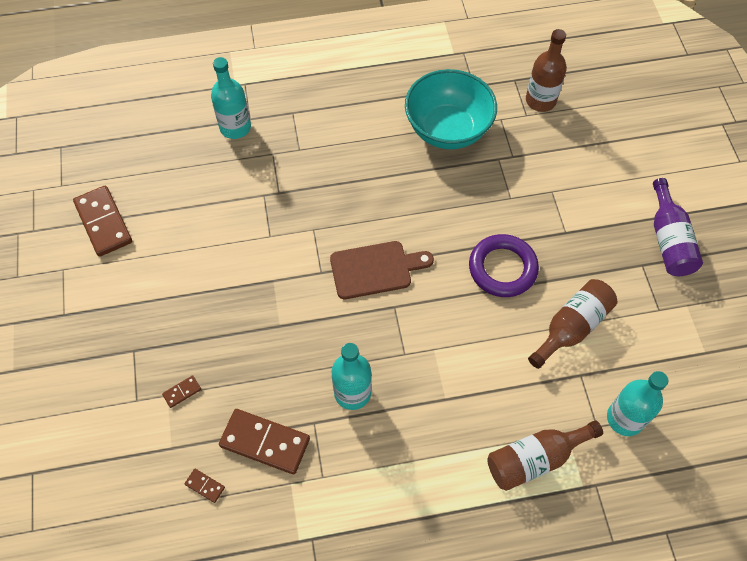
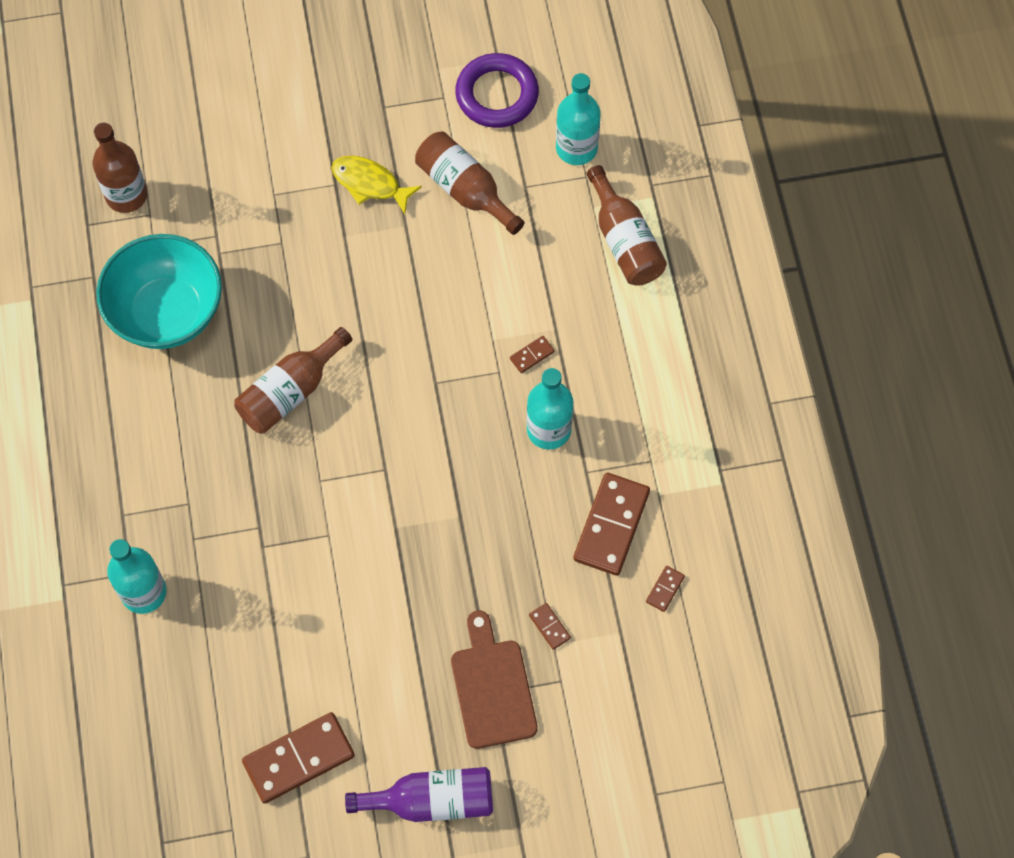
camera: 90 degrees left, 5 degrees up
(375, 269) = (382, 404): brown cutting board -> brown cutting board (492, 687)
(385, 208) = (290, 392): none -> brown bottle
(420, 380) = (532, 355): none -> brown domino
(502, 268) = (384, 258): purple ring -> purple ring (497, 94)
(569, 256) = (370, 184): none -> yellow fish
(669, 240) = (351, 74): purple bottle -> purple bottle (432, 800)

